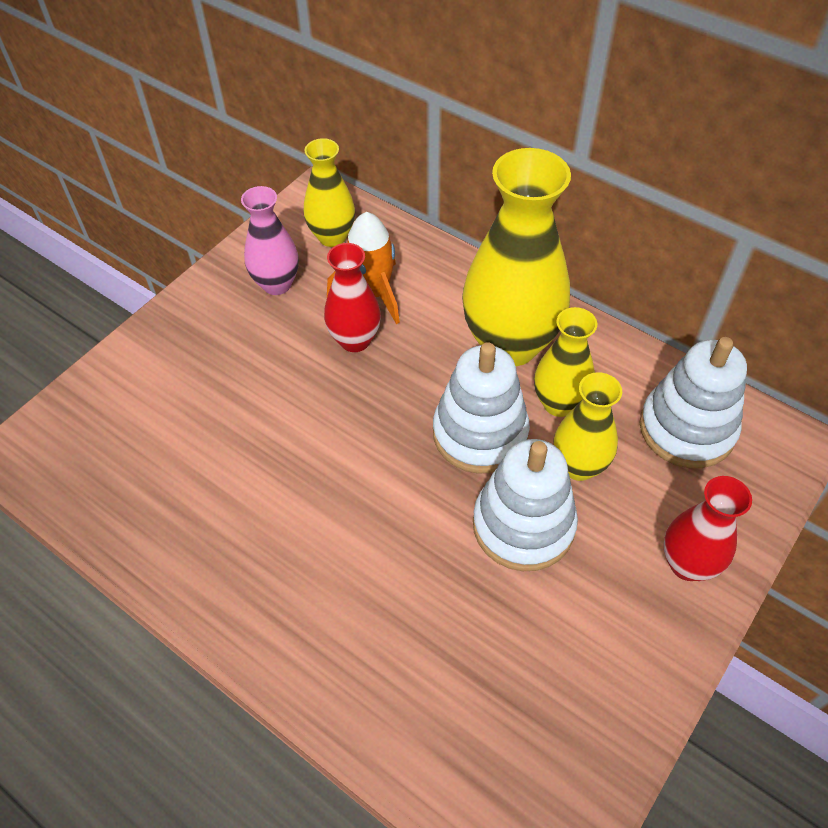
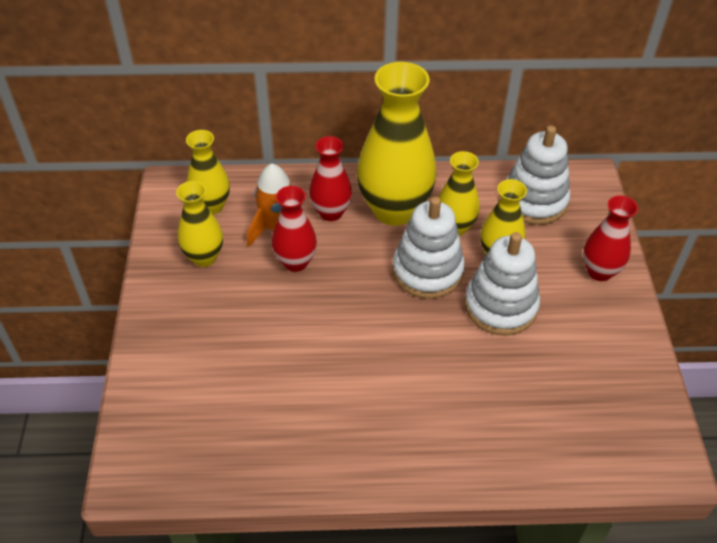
camera: 40 degrees left, 5 degrees down
(277, 284) = (204, 257): pink vase -> yellow vase
(440, 309) = (331, 212): none -> red vase

